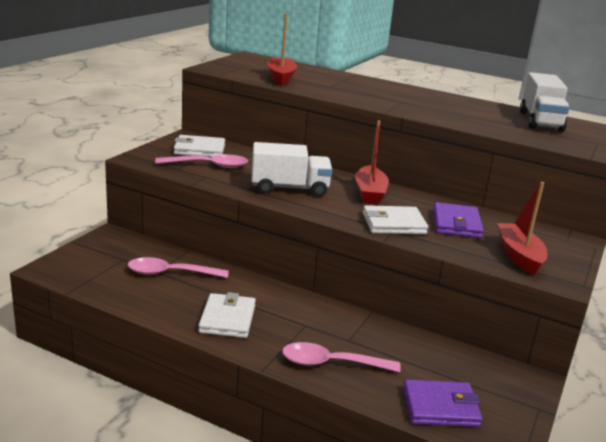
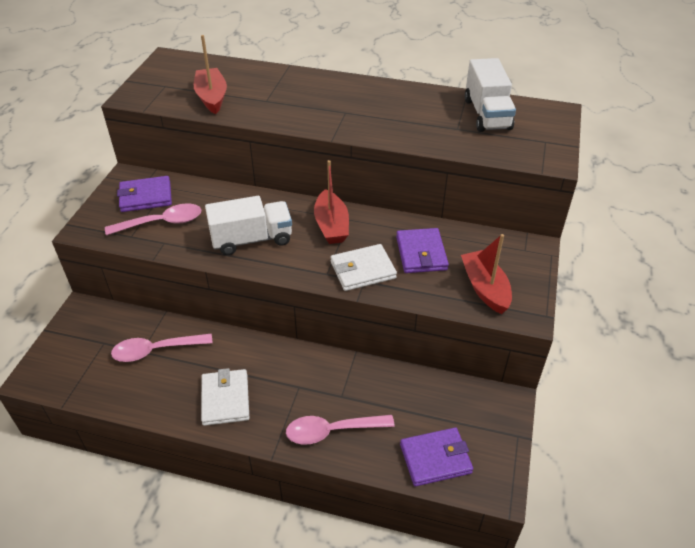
camera: 10 degrees left, 20 degrees up
(199, 150) = (146, 197): white wallet -> purple wallet

